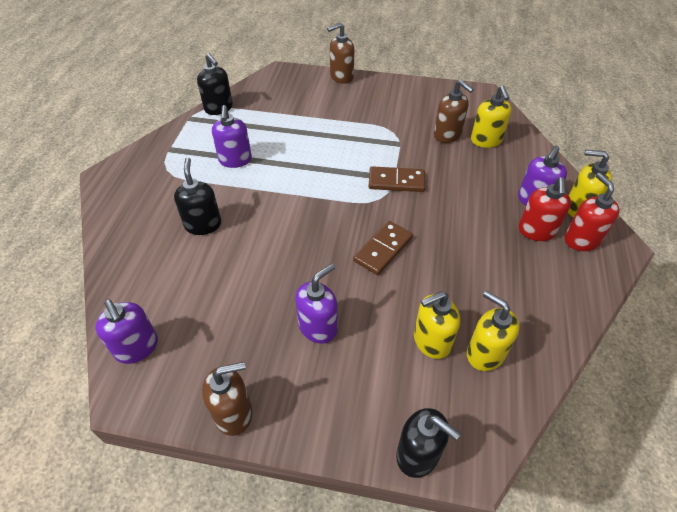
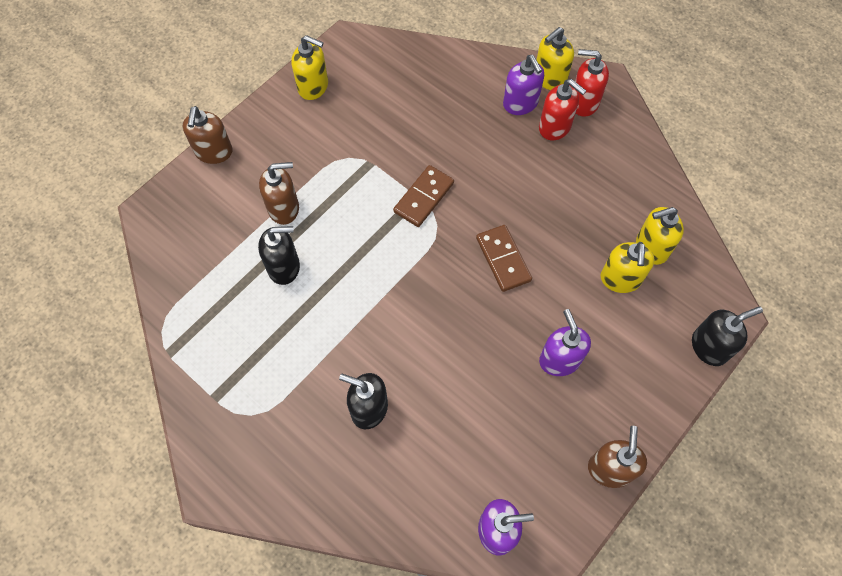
camera: 60 degrees left, 15 degrees up
(219, 108) = (173, 311): black soap dispenser -> black soap dispenser (284, 267)
(235, 160) = (285, 334): purple soap dispenser -> none
(447, 135) = (388, 113): brown soap dispenser -> brown soap dispenser (284, 208)
(486, 140) = (419, 87): yellow soap dispenser -> yellow soap dispenser (313, 87)

